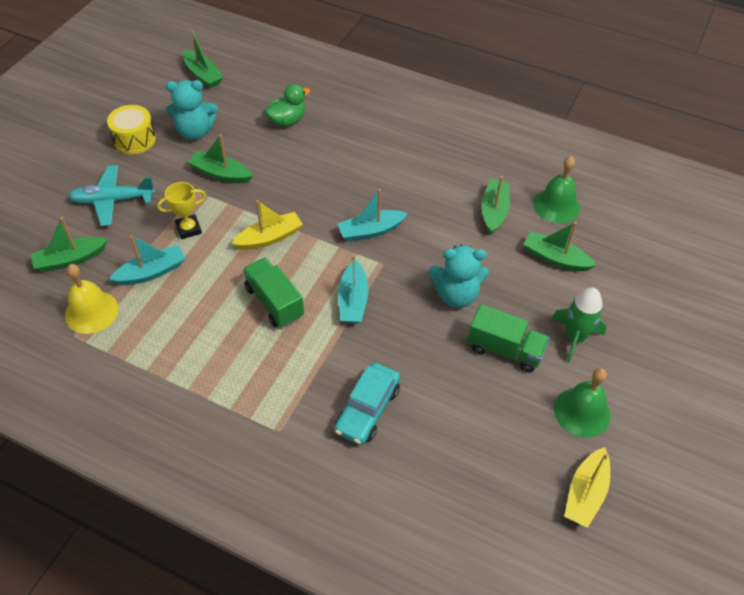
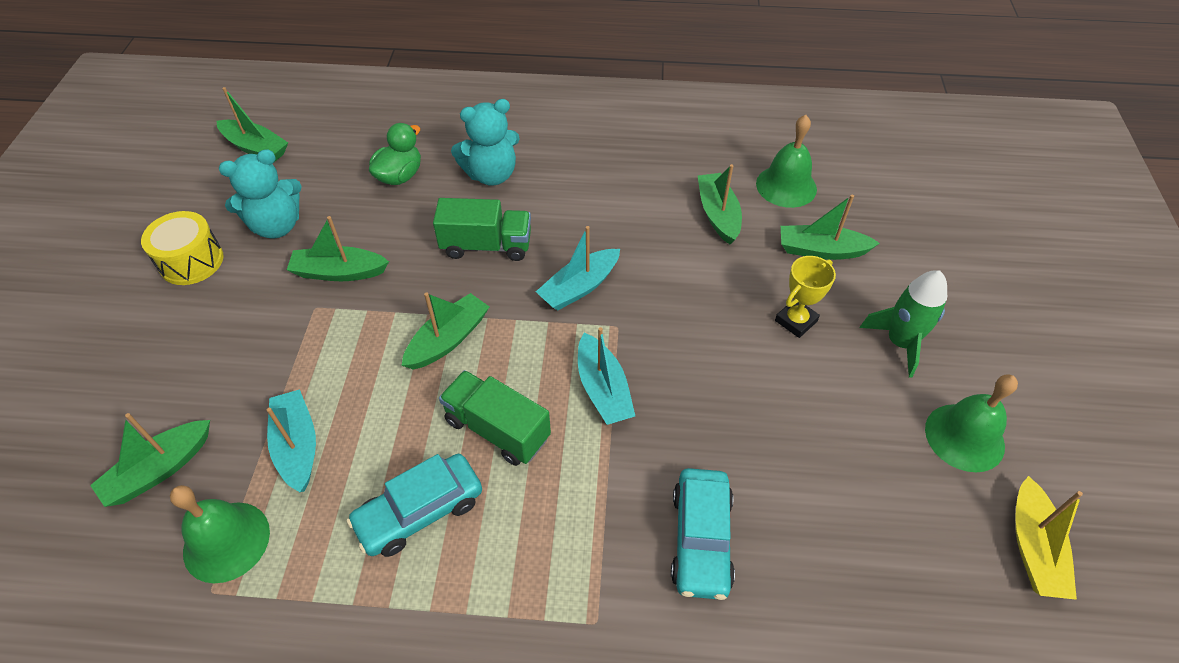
camera: 20 degrees left, 0 degrees up
(91, 312) = (226, 541): yellow bell -> green bell
(113, 200) = (193, 358): turquoise plane -> none
(152, 272) = (297, 446): turquoise boat -> turquoise boat turned 60 degrees counterclockwise
(188, 229) = (326, 364): yellow trophy -> yellow trophy (796, 321)
(206, 334) = (420, 512): none -> turquoise car
(269, 237) = (448, 339): yellow boat -> green boat
(456, 295) = (730, 336): turquoise teddy bear -> turquoise teddy bear (491, 174)
(504, 349) = (828, 388): green truck -> green truck (486, 246)

